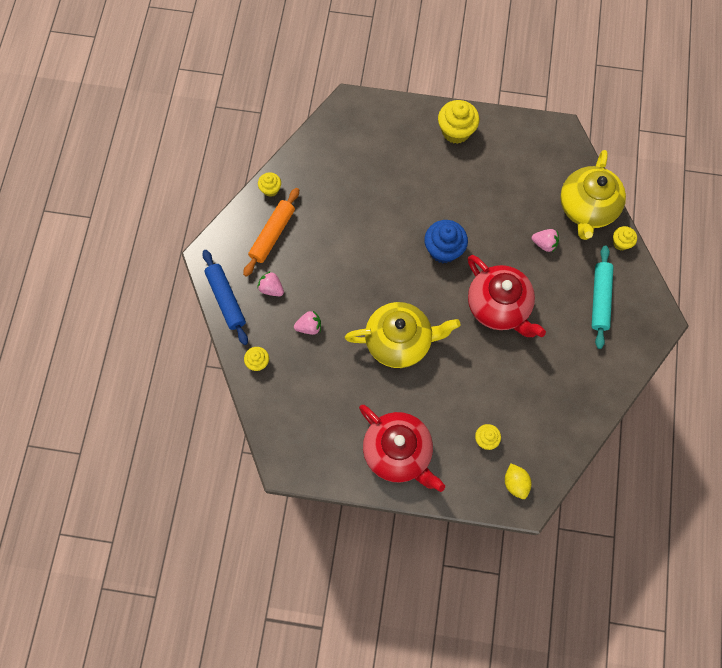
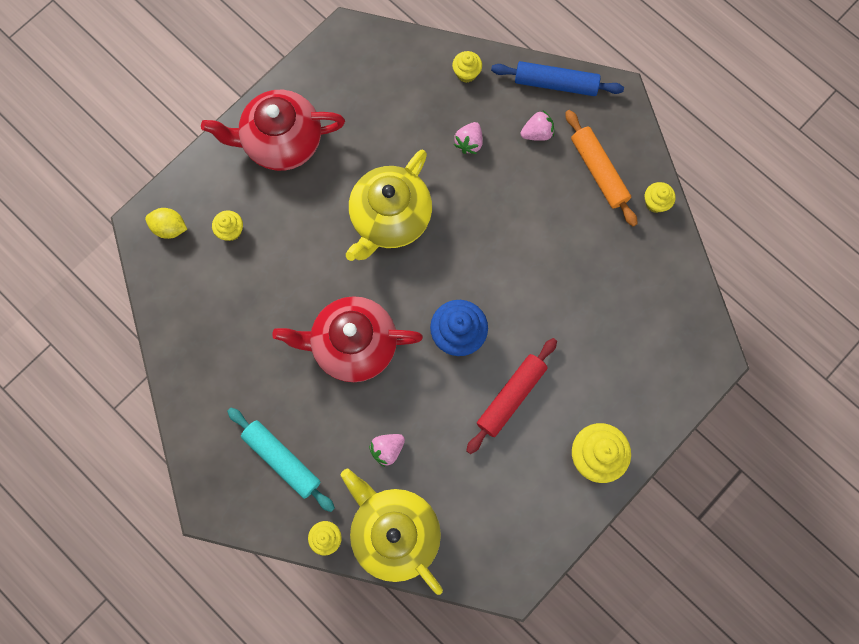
camera: 125 degrees right, 5 degrees up
(458, 196) = (511, 397): none -> red rolling pin

